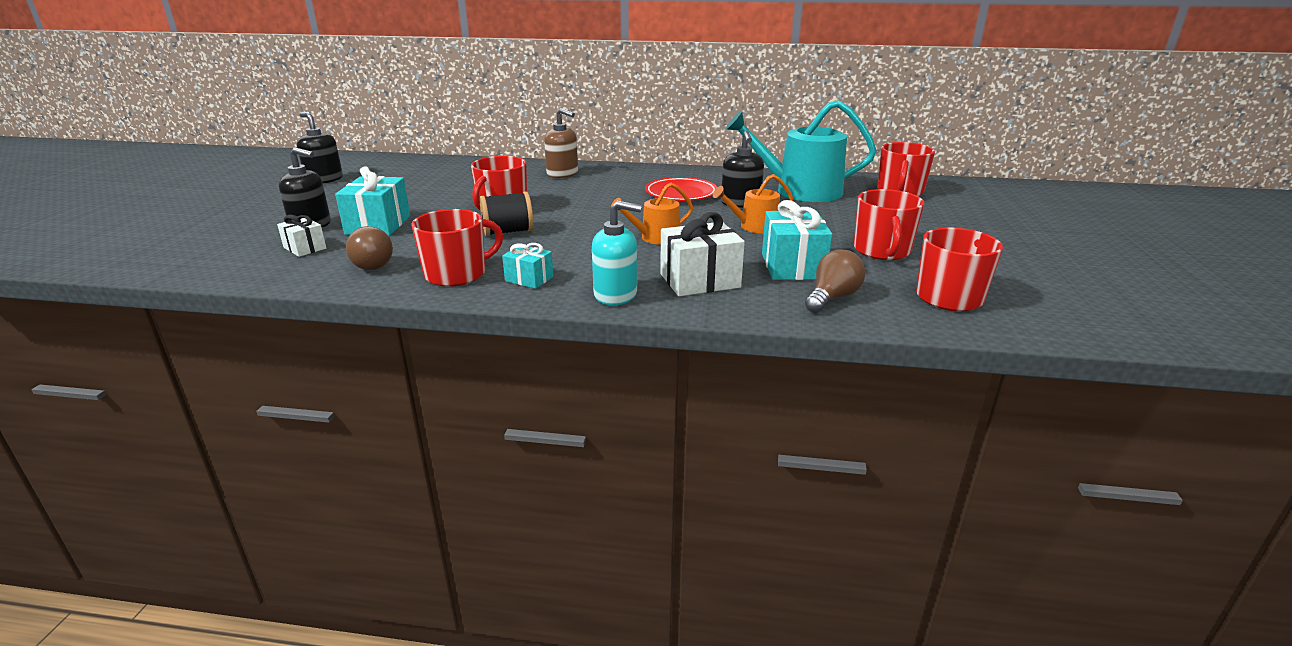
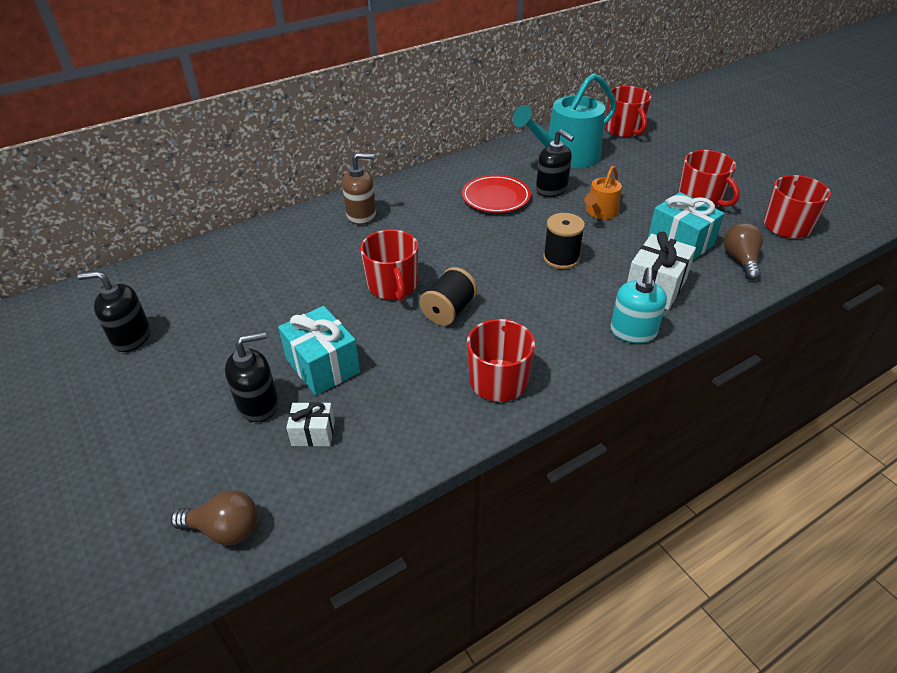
camera: 40 degrees left, 15 degrees up
(369, 265) = (412, 414): brown light bulb -> brown light bulb (225, 529)
(529, 279) = (556, 352): turquoise gift -> none
(616, 295) = (633, 332): turquoise soap dispenser -> turquoise soap dispenser turned 135 degrees clockwise
(656, 238) = (561, 258): orange watering can -> black spool

